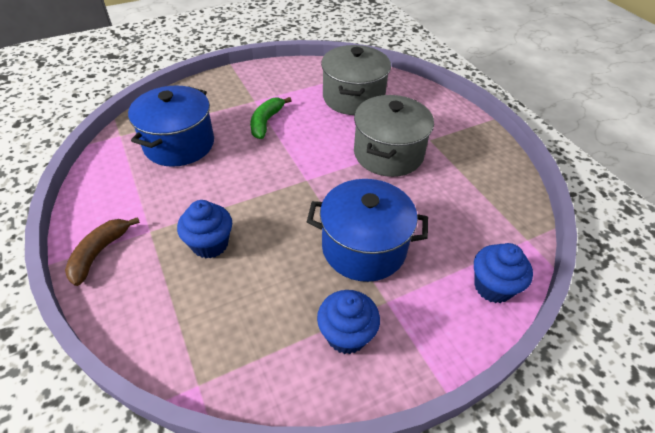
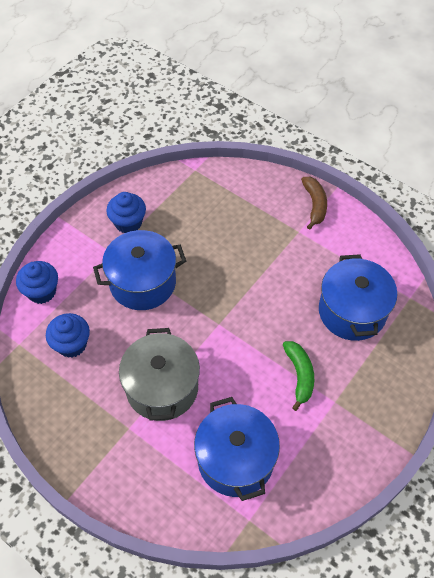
camera: 155 degrees right, 10 degrees up
(210, 244) = (250, 240): blue cupcake -> blue cupcake (72, 344)
(353, 98) = (235, 459): grey pot -> blue pot

